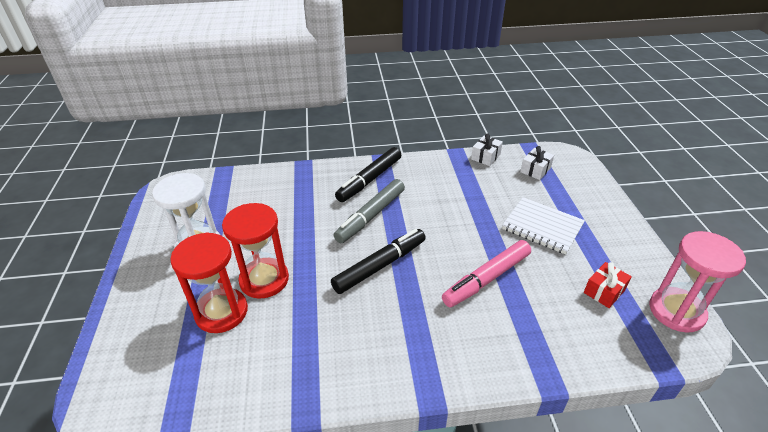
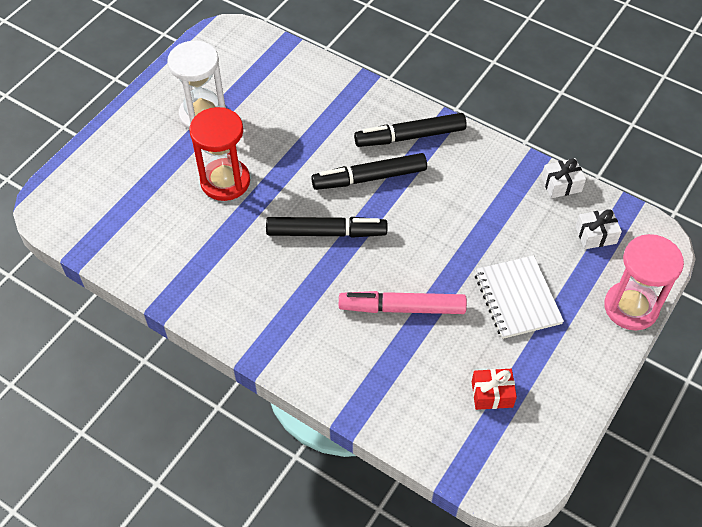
camera: 40 degrees right, 15 degrees up
(221, 312) = (172, 188): red hourglass -> none
(371, 216) = (369, 178): grey marker -> black marker
(676, 311) = (533, 457): pink hourglass -> pink hourglass (631, 307)

